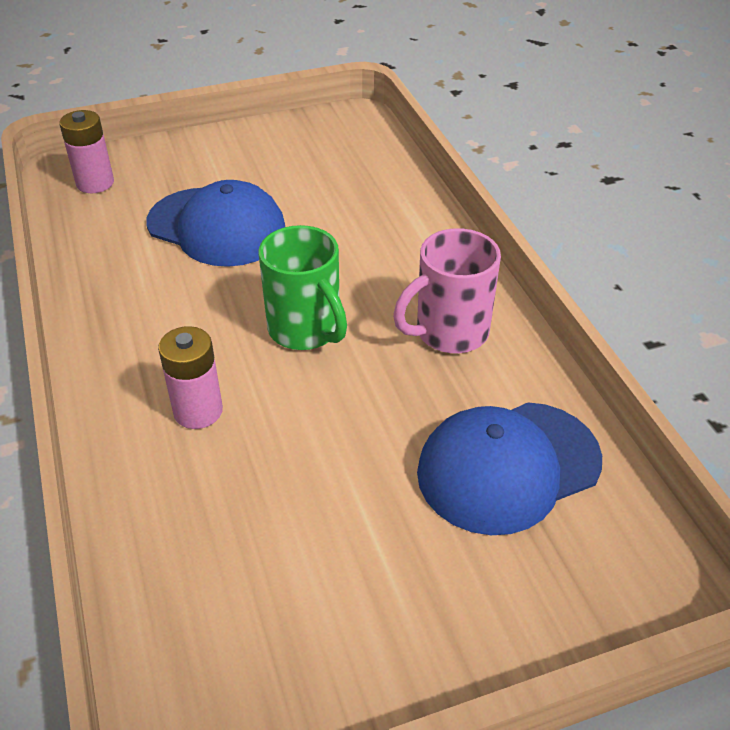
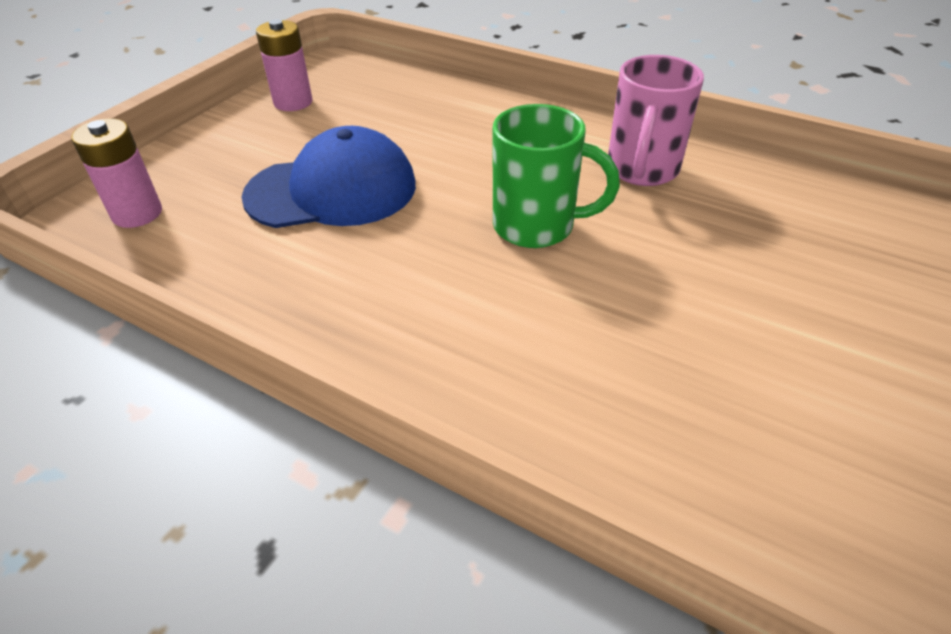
camera: 40 degrees left, 0 degrees up
(198, 411) = (548, 343): pink battery -> pink battery (293, 102)
(508, 466) = (820, 233): blue cap -> none

